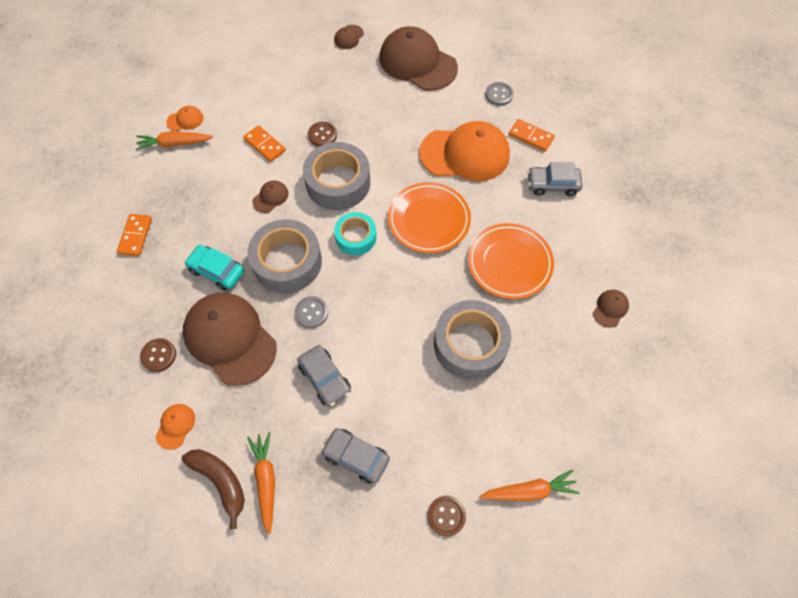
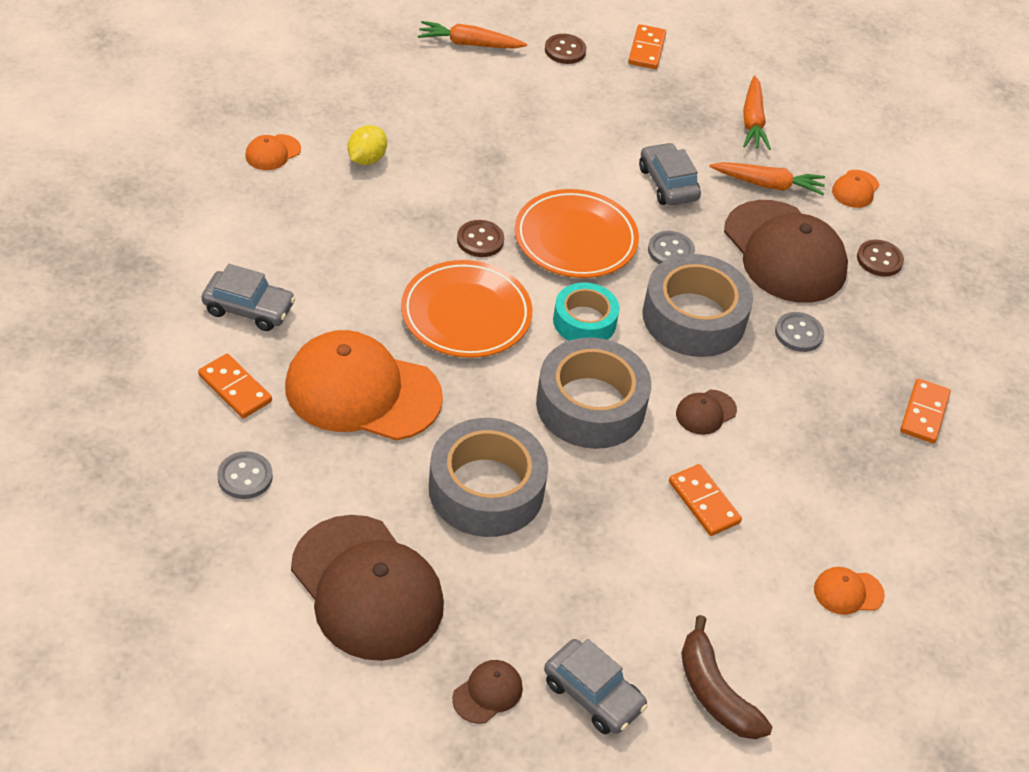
camera: 170 degrees left, 15 degrees down
(174, 144) = (867, 549): orange carrot -> orange carrot (768, 184)
(217, 271) = (798, 333): turquoise car -> grey button
(220, 481) = (803, 133): brown banana -> brown banana (714, 692)
(322, 135) = (597, 492): brown button -> brown button (480, 240)
(356, 457) = (648, 113): grey car -> grey car (593, 695)
(374, 548) = (647, 49): none -> orange domino
(470, 344) = (474, 167): grey tape -> grey tape (486, 489)
(509, 263) = (375, 232): orange plate -> orange plate (575, 239)
(546, 325) = (366, 159): none -> yellow lemon
(610, 308) = (273, 152): brown cap -> orange cap

